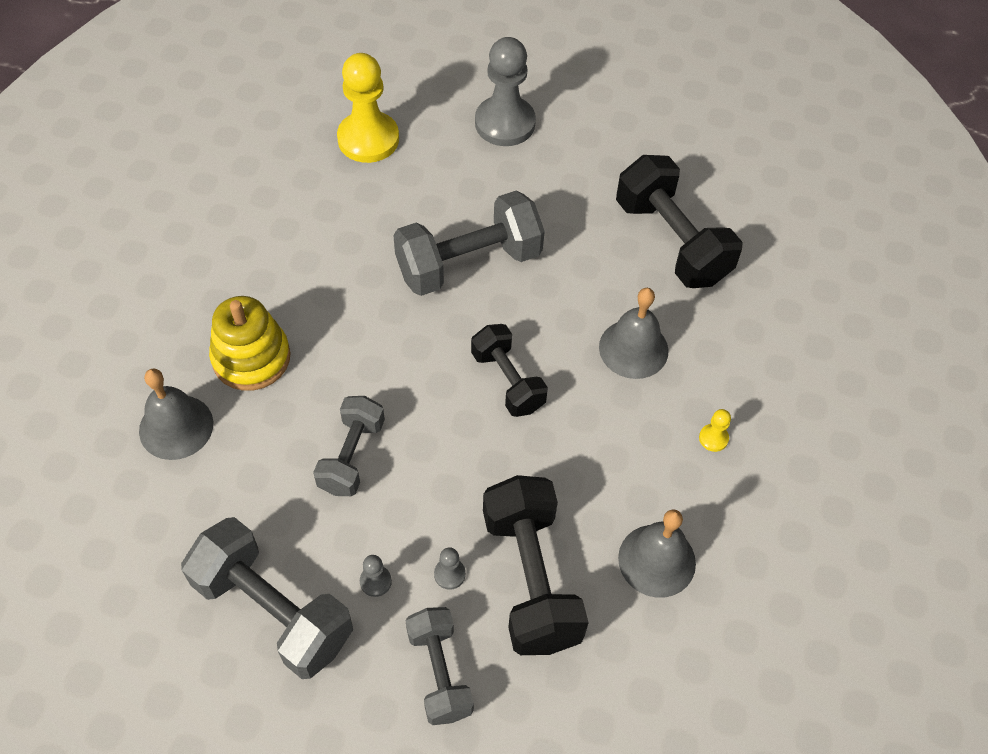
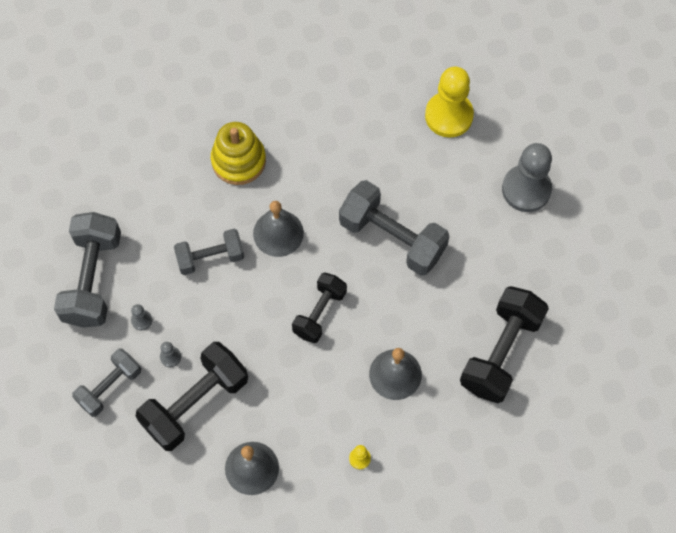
camera: 60 degrees right, 10 degrees up
(176, 427) = (168, 153): grey bell -> grey bell (278, 233)

